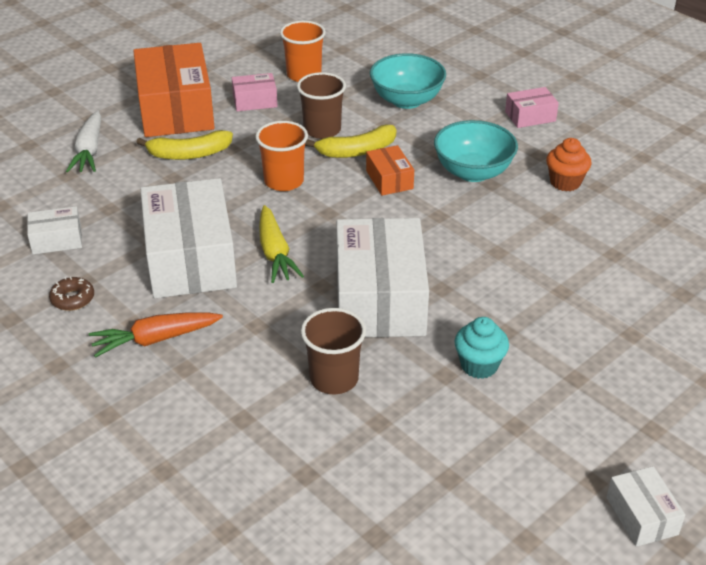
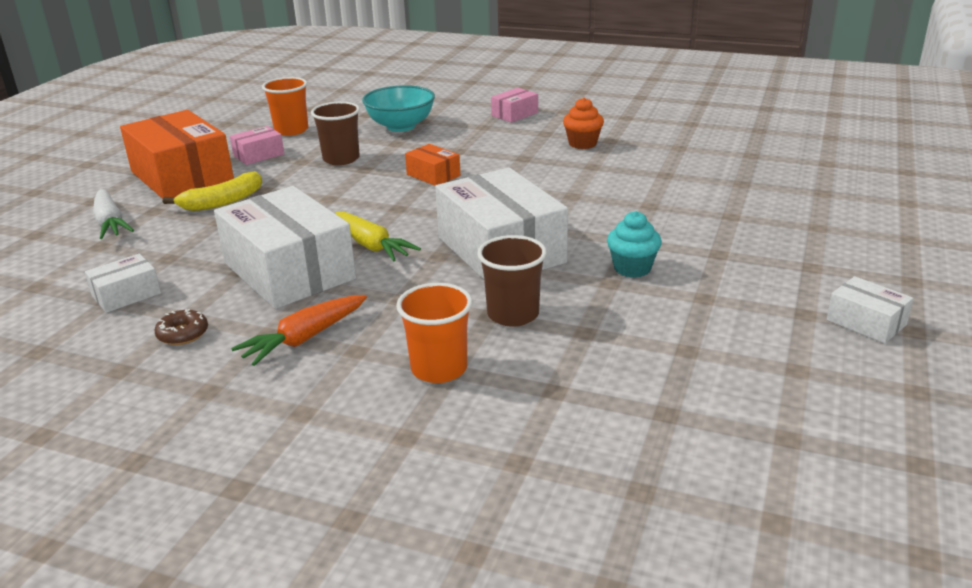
camera: 25 degrees left, 10 degrees down
(284, 181) = (335, 198): orange cup -> orange cup (439, 369)
(357, 151) = (386, 165): yellow banana -> none
(473, 172) = (501, 155): turquoise bowl -> none

